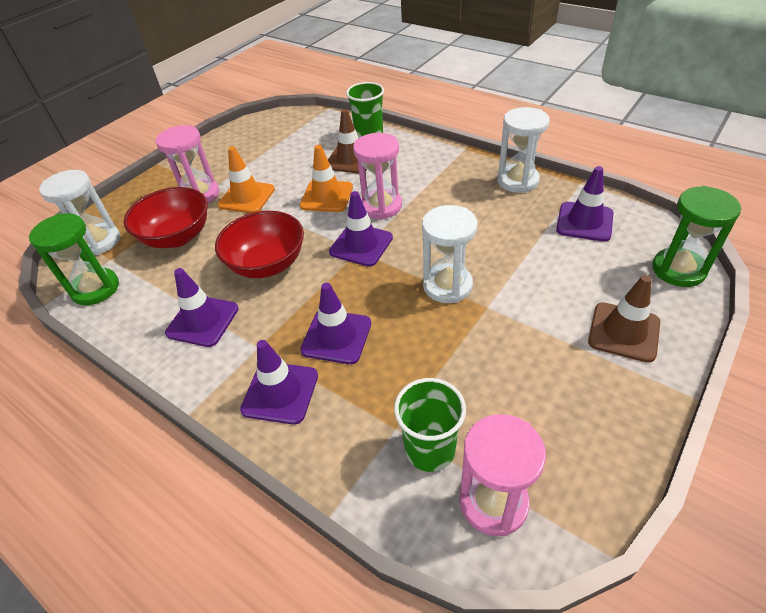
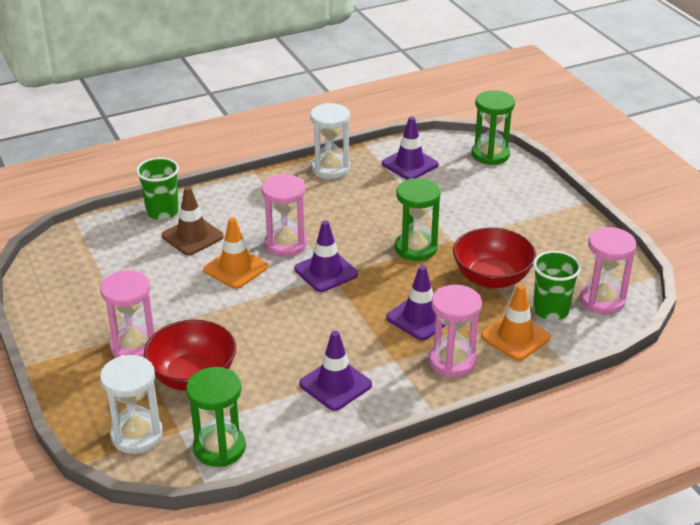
camera: 65 degrees left, 10 degrees down
(246, 197) = (177, 316): orange traffic cone -> orange traffic cone (515, 337)
(267, 264) = (297, 329): red bowl -> red bowl (492, 278)
(280, 392) = (452, 361): purple traffic cone -> pink hourglass
(447, 286) = (415, 248): white hourglass -> green hourglass
(623, 332) = (522, 200): brown traffic cone -> none

